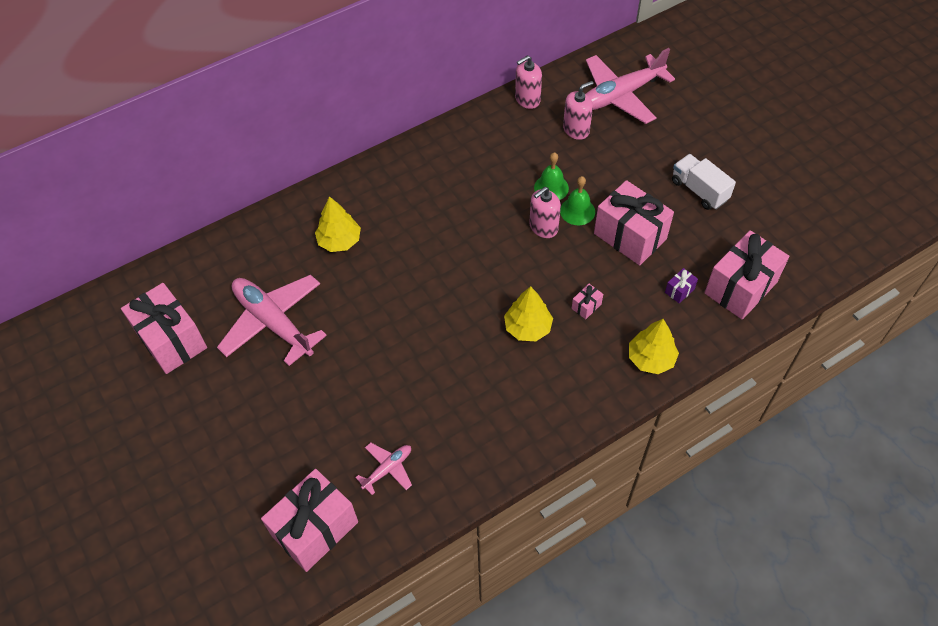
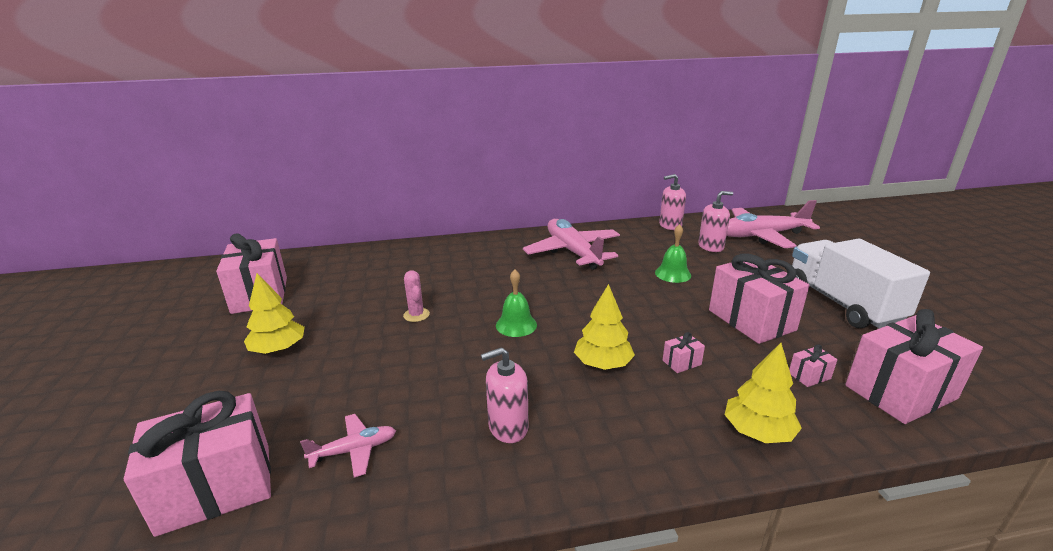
camera: 20 degrees right, 30 degrees down
(273, 322) = (352, 303): pink plane -> pink plane (573, 252)
(339, 241) = (454, 268): yellow tree -> yellow tree (278, 349)
(344, 319) = (416, 315): none -> pink cactus
(543, 227) = (654, 296): pink soap dispenser -> pink soap dispenser (508, 427)
(577, 211) = (695, 292): green bell -> green bell (516, 325)
(679, 290) = (809, 376): purple gift -> pink gift
(699, 190) = (842, 303): white truck -> white truck, size x1.67

